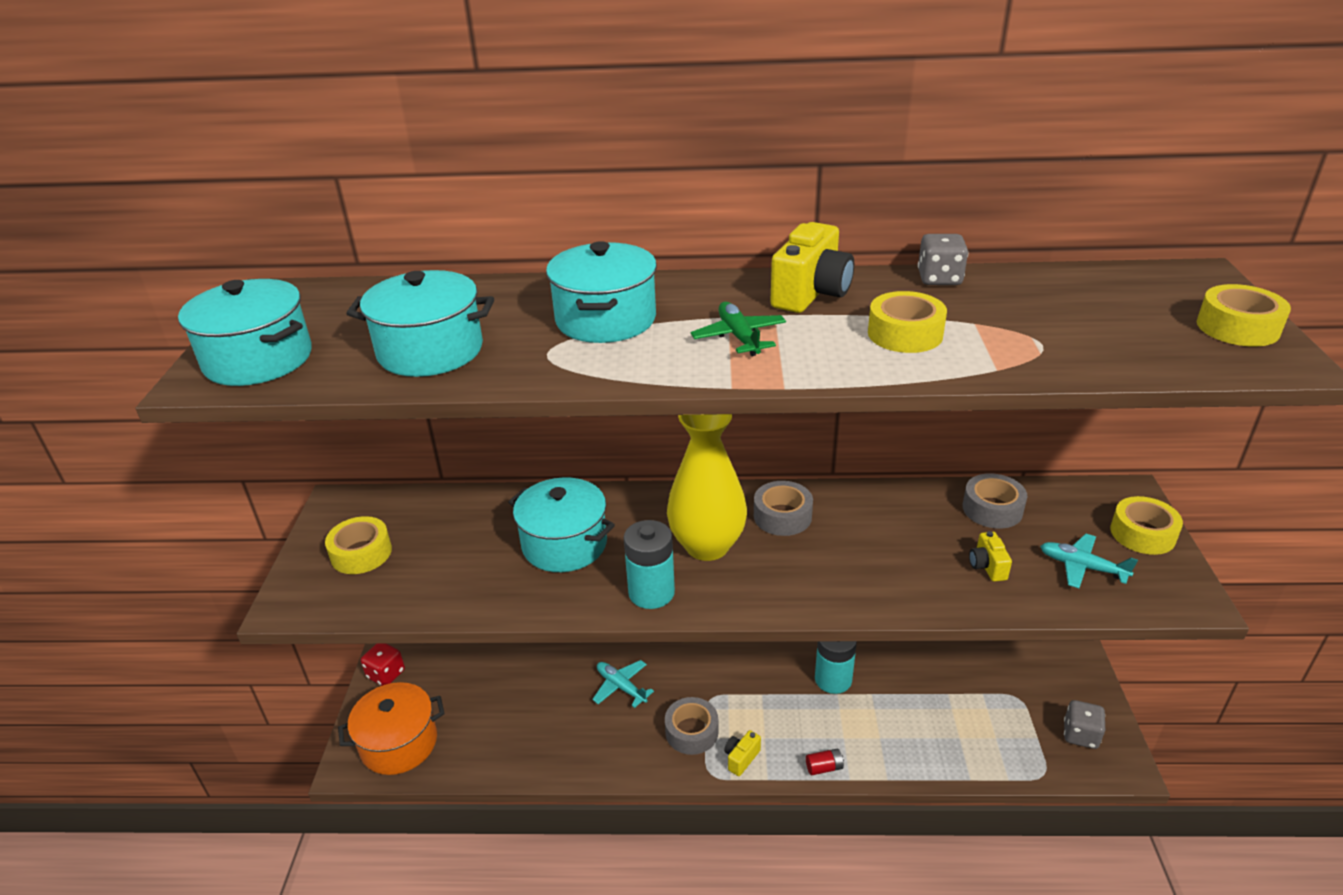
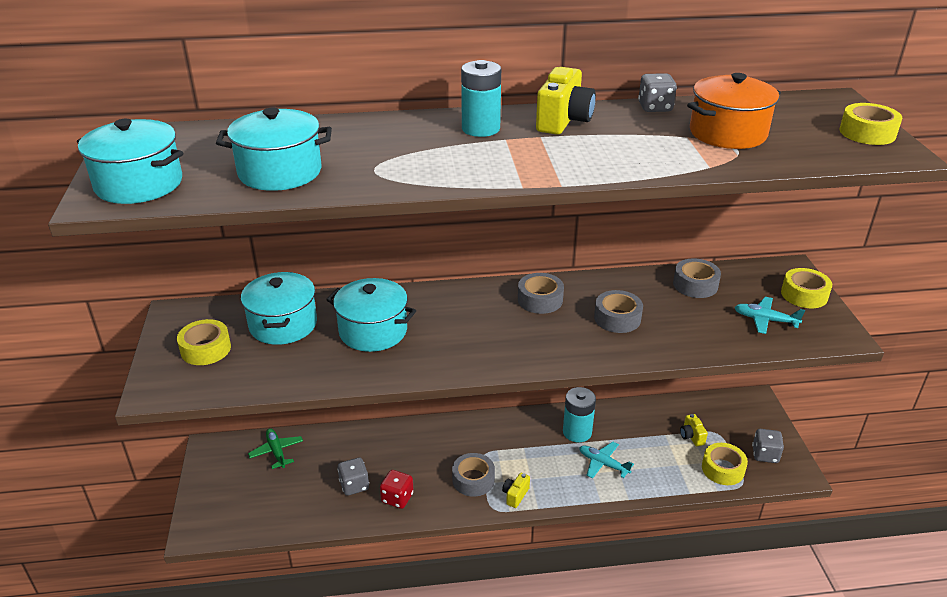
camera: 10 degrees left, 0 degrees up
(386, 674) = (212, 460): red dice -> red dice (397, 498)
(399, 743) = (234, 511): orange pot -> orange pot (728, 133)
(545, 724) = (354, 485): none -> grey dice
(606, 319) = (412, 144): turquoise pot -> turquoise pot (283, 324)
(621, 687) = (411, 452): turquoise plane -> turquoise plane (603, 464)
(651, 592) = (450, 360): turquoise battery -> turquoise battery (480, 129)
(707, 546) = (486, 324): yellow vase -> none
(739, 337) = (518, 153): green plane -> green plane (276, 451)
(824, 767) = (580, 495): red battery -> none
(879, 549) = (617, 318): none -> grey tape
(905, 334) = (639, 146): yellow tape -> yellow tape (723, 469)
(987, 566) = (698, 324): yellow camera -> yellow camera (691, 436)

